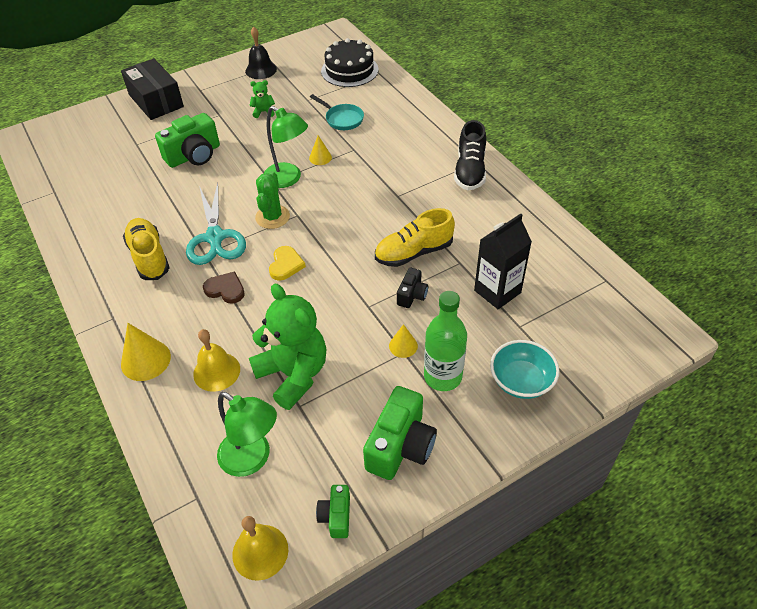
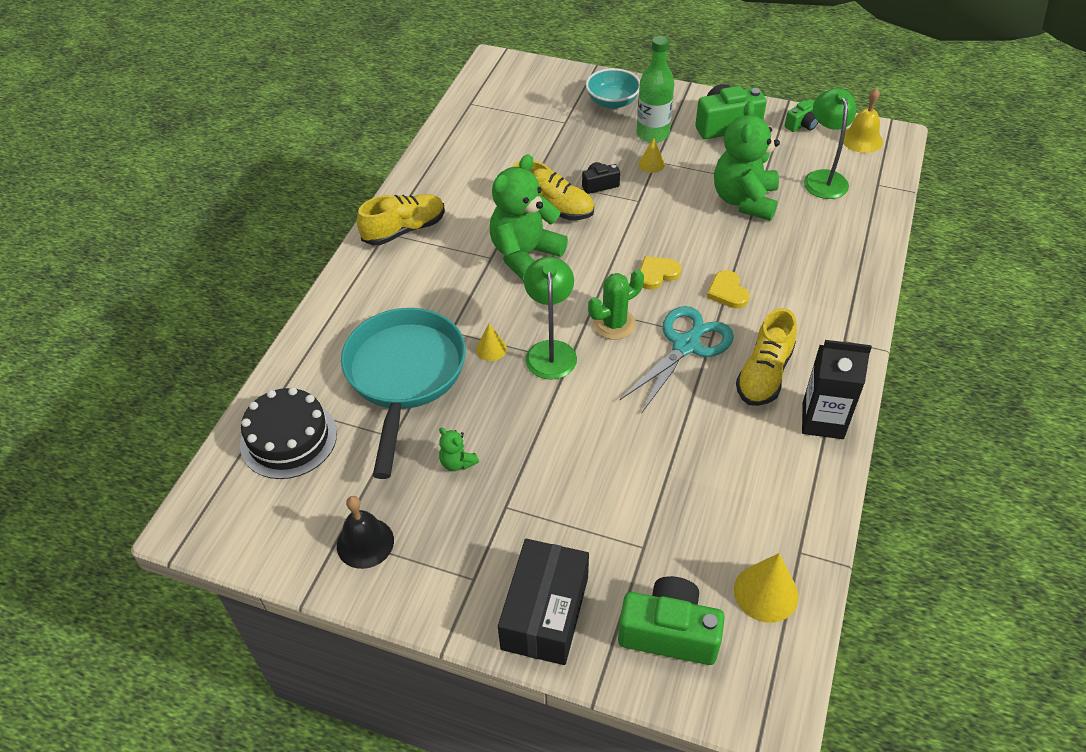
camera: 130 degrees left, 0 degrees up
(145, 360) = (844, 286): yellow cone -> yellow cone (766, 592)
(194, 155) = (600, 465): green camera -> green camera (669, 632)
(216, 371) = (796, 240): yellow bell -> none
(225, 289) = (727, 292): brown heart -> yellow heart
(342, 119) = (404, 376): turquoise pan -> turquoise pan, size x2.20
(381, 212) = (525, 255): none -> green teddy bear
(470, 171) = (404, 230): black shoe -> yellow shoe
(497, 291) = (543, 146): black carton -> black carton (822, 420)

